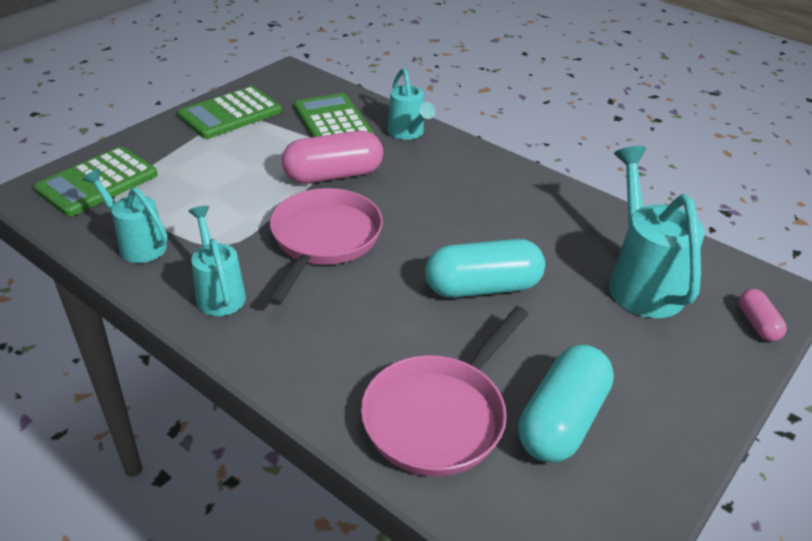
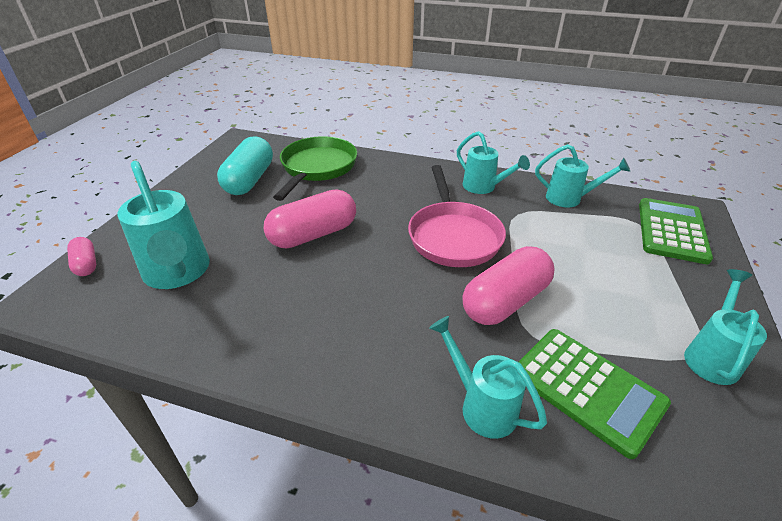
camera: 160 degrees right, 0 degrees up
(230, 114) = (711, 356): green calculator -> turquoise watering can
(439, 416) = (317, 168): pink pan -> green pan
(482, 287) = (313, 234): turquoise capsule -> pink capsule

